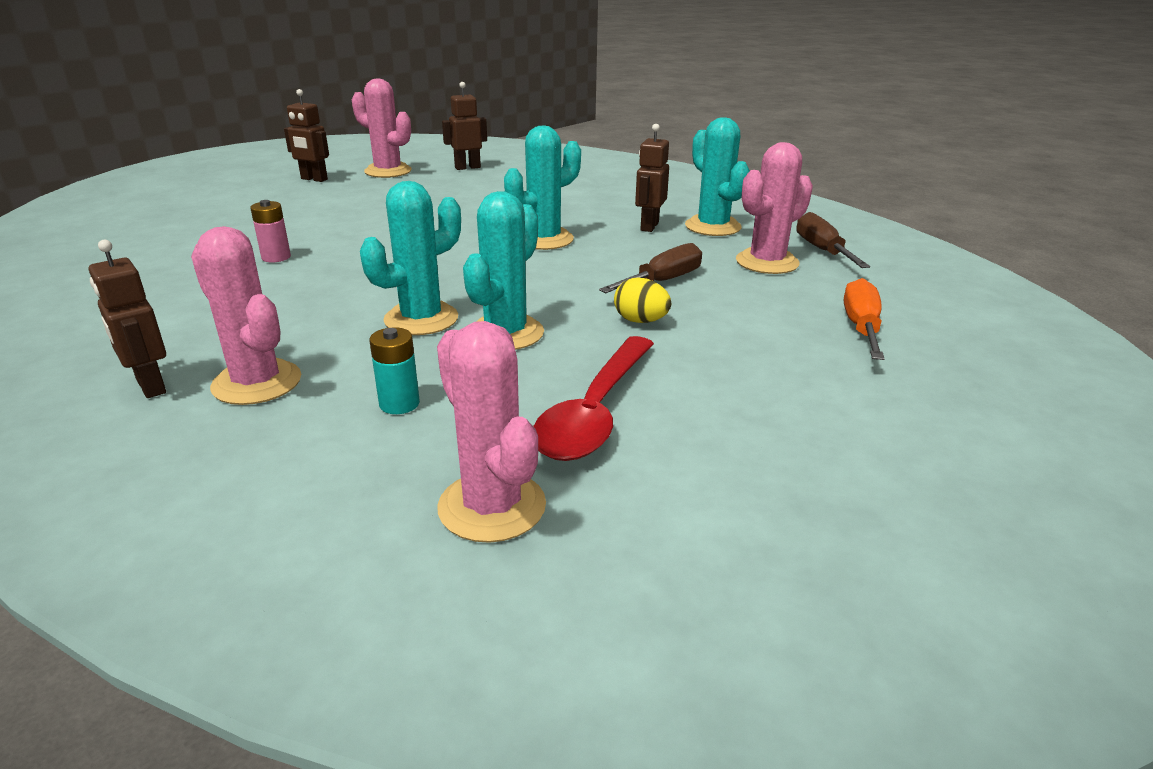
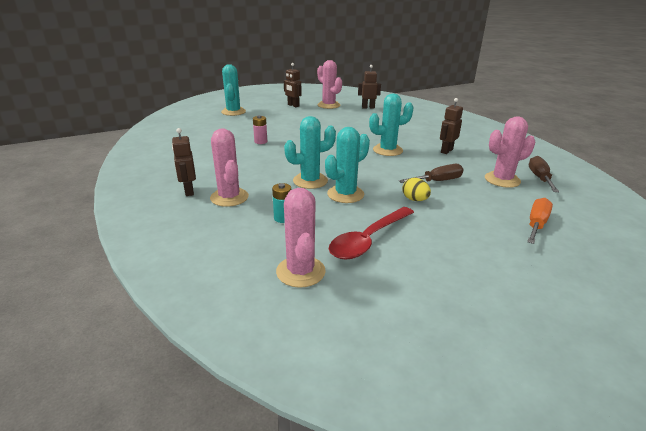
camera: 20 degrees right, 0 degrees up
(712, 227) = (482, 156): turquoise cactus -> turquoise cactus (233, 112)

